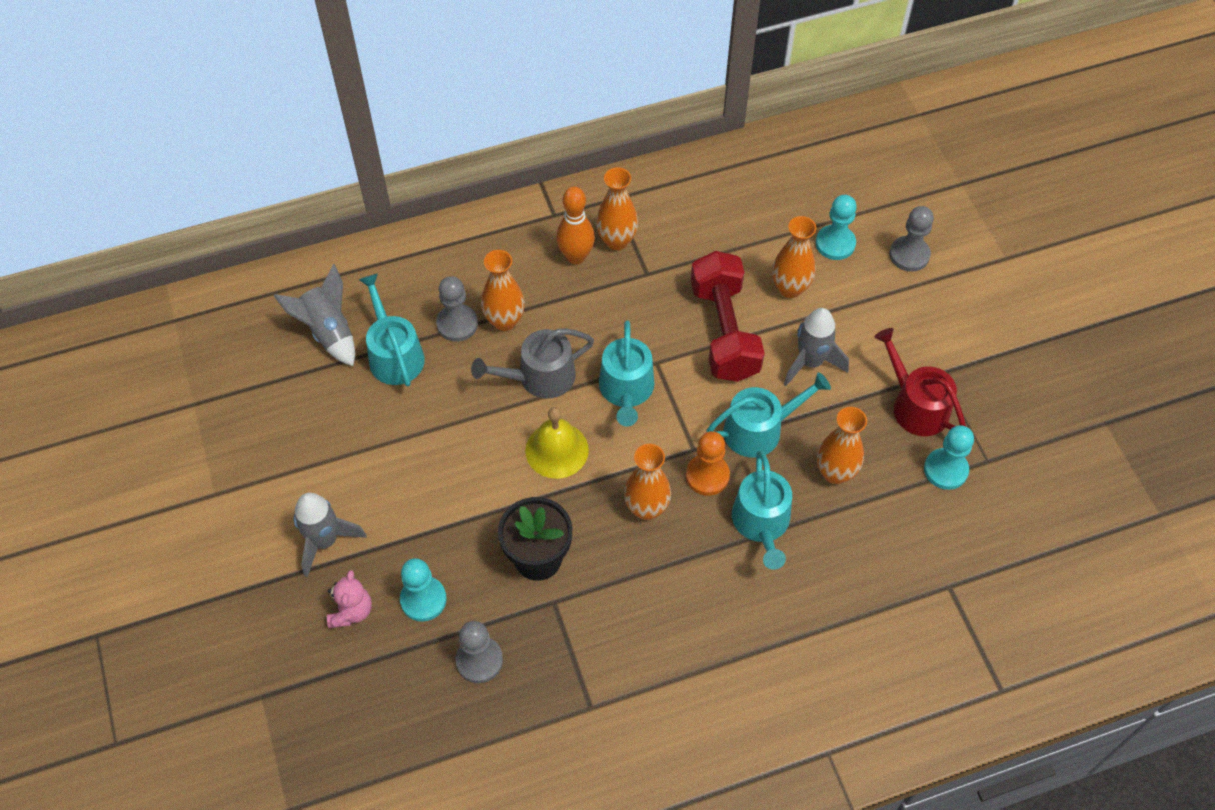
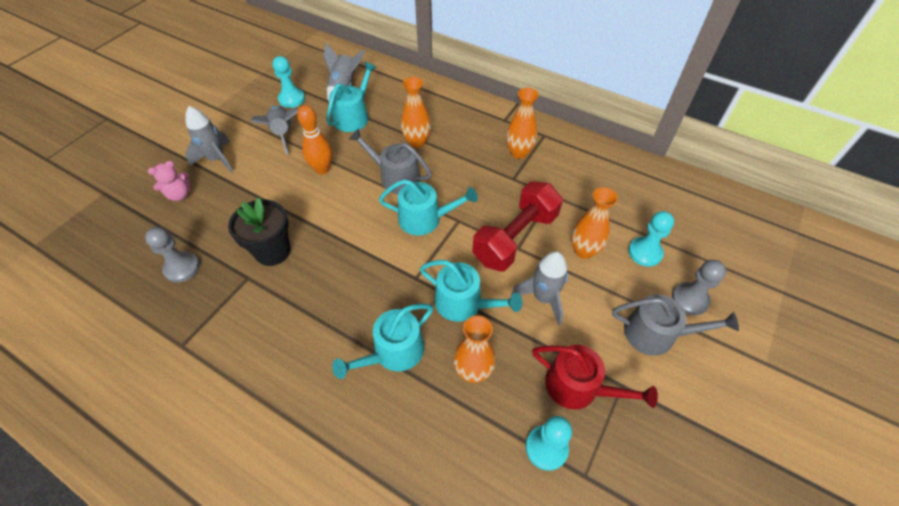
camera: 50 degrees right, 5 degrees down
(349, 446) = (283, 134): none -> grey rocket
(423, 599) = (207, 218): turquoise pawn -> turquoise pawn (291, 99)
(457, 324) = (395, 126): grey pawn -> none
(557, 450) = (354, 214): yellow bell -> none
(576, 256) = (489, 143): orange bowling pin -> orange bowling pin (322, 169)
(626, 390) = (425, 219): turquoise watering can -> turquoise watering can turned 135 degrees counterclockwise
(646, 508) = (351, 281): orange vase -> none
(707, 476) = (403, 297): orange pawn -> none
(915, 405) = (578, 387): red watering can -> red watering can turned 105 degrees clockwise
(918, 308) = (656, 334): none -> grey watering can

